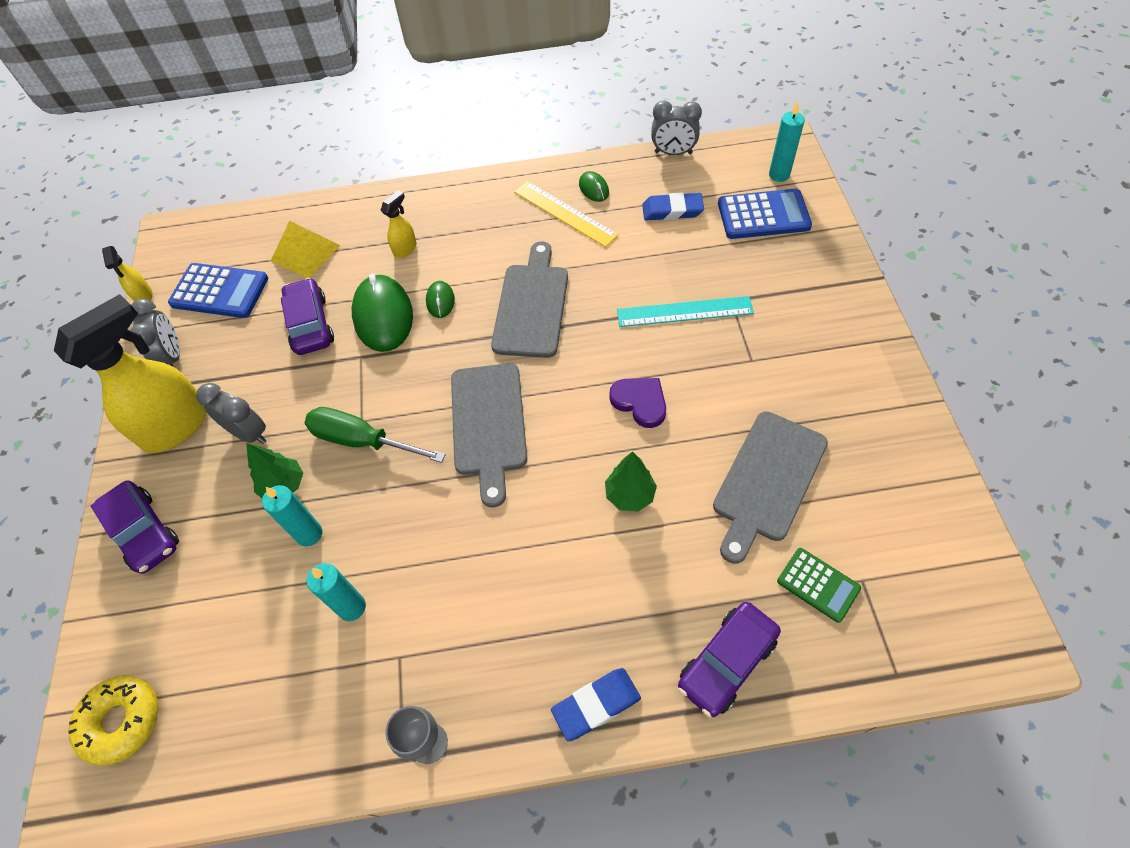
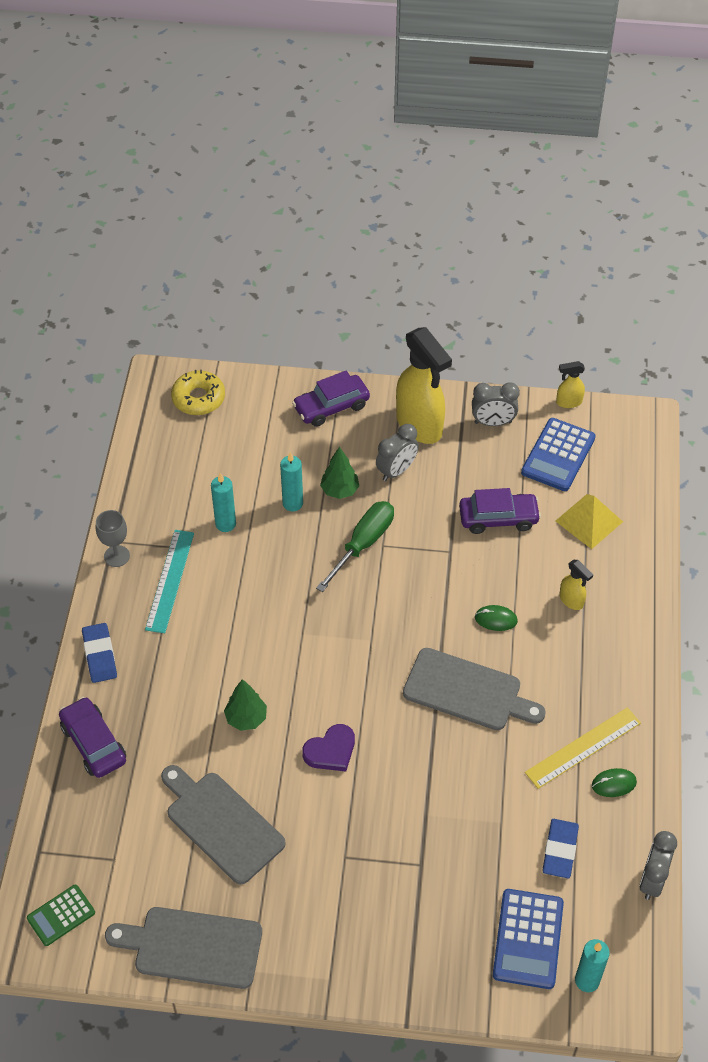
camera: 100 degrees right, 5 degrees down
(383, 316) = (491, 573): green mouse -> none
(488, 424) = (348, 633): grey cutting board -> grey cutting board (192, 947)
(684, 312) = (419, 818): turquoise ruler -> turquoise ruler (170, 580)
(818, 584) = (123, 826): green calculator -> green calculator (61, 915)

